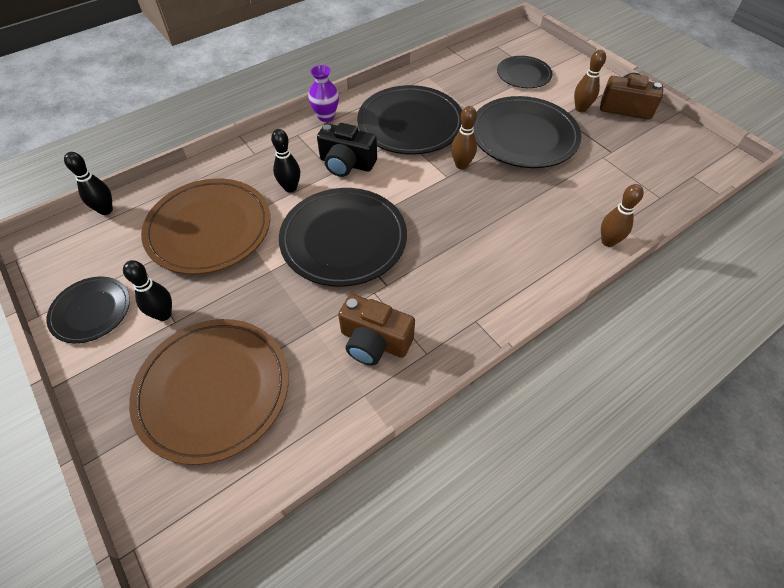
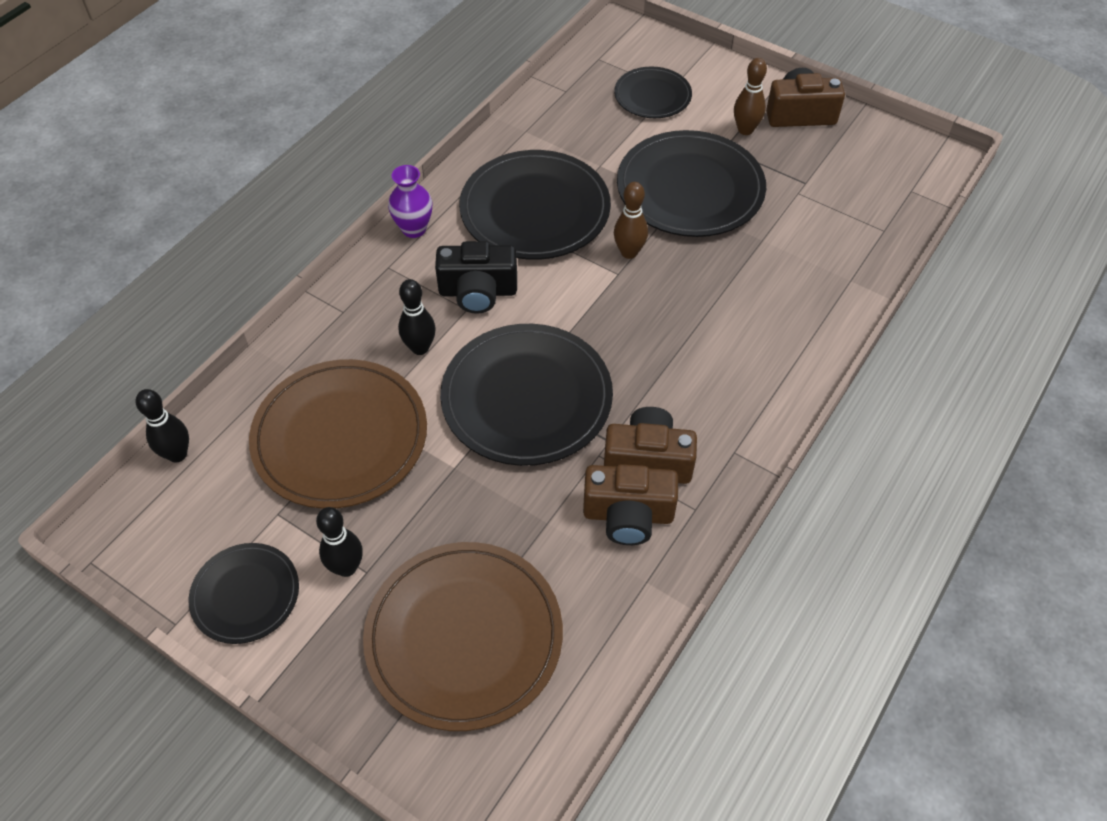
camera: 20 degrees left, 0 degrees up
(408, 306) = (648, 460): none -> brown camera
(608, 241) = (845, 306): brown bowling pin -> none

